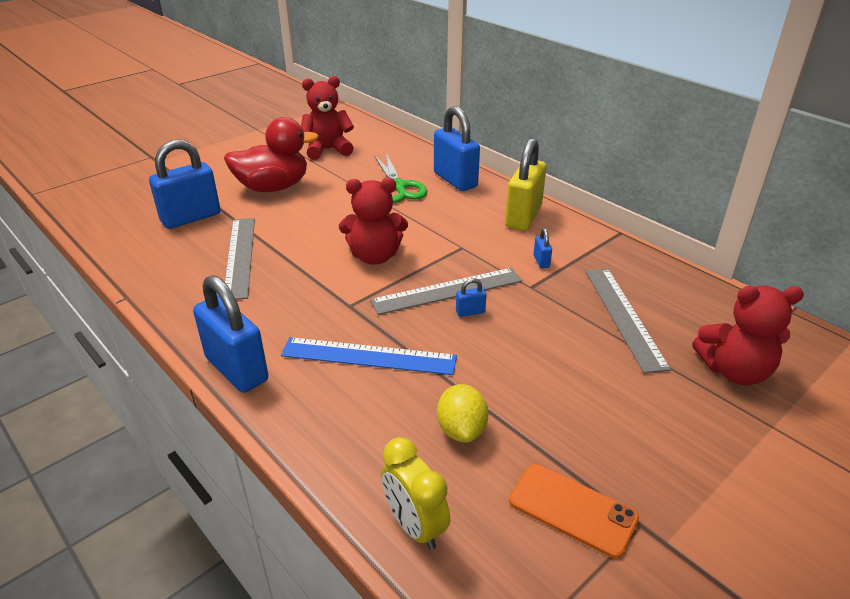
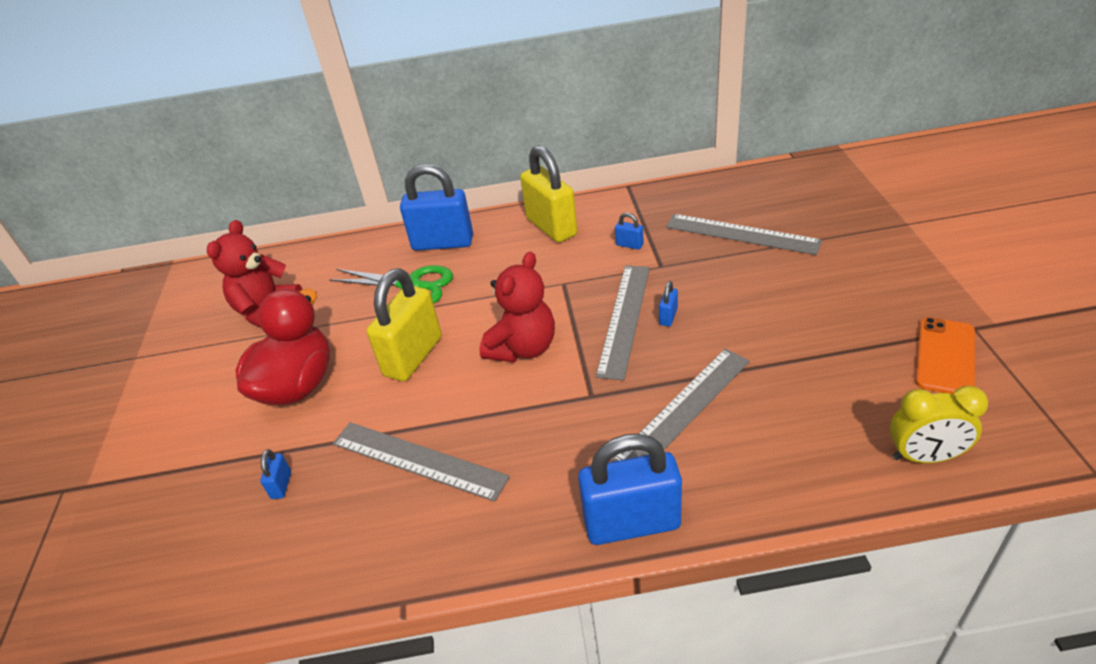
camera: 50 degrees left, 5 degrees up
(191, 218) = (281, 485): blue padlock -> blue padlock, size x0.41
(330, 216) = (413, 356): none -> yellow padlock
(368, 356) = (684, 409): blue ruler -> grey ruler
(461, 430) = (823, 383): yellow lemon -> none
(572, 509) = (945, 356): orange phone -> orange phone turned 45 degrees counterclockwise
(734, 371) = (841, 212): red teddy bear -> none

